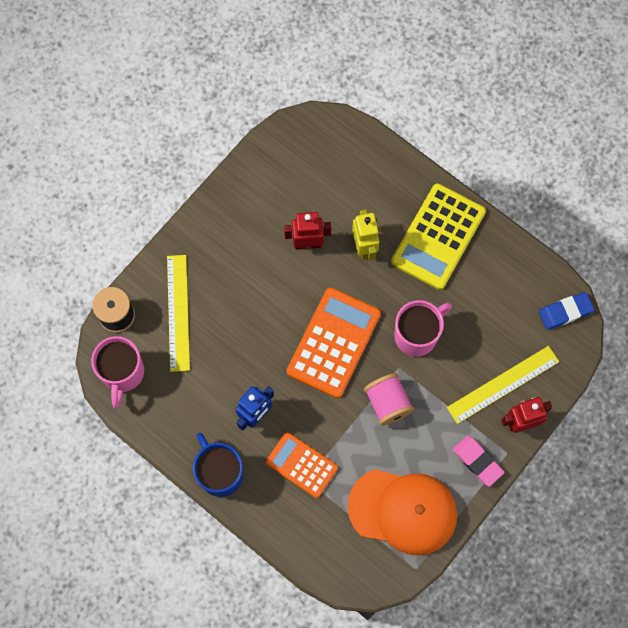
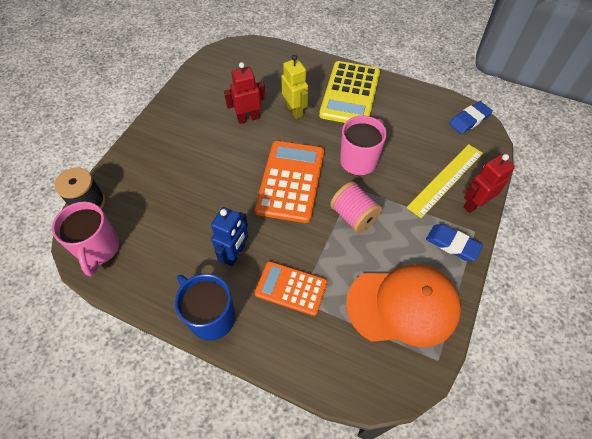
camera: 15 degrees left, 15 degrees down
(178, 312) = (146, 188): yellow ruler -> none
(477, 461) = (452, 244): pink eraser -> blue eraser

